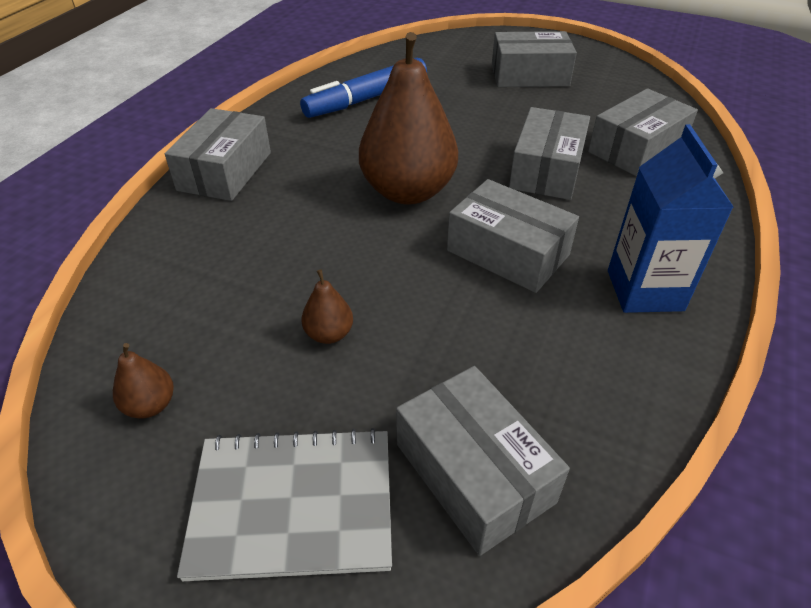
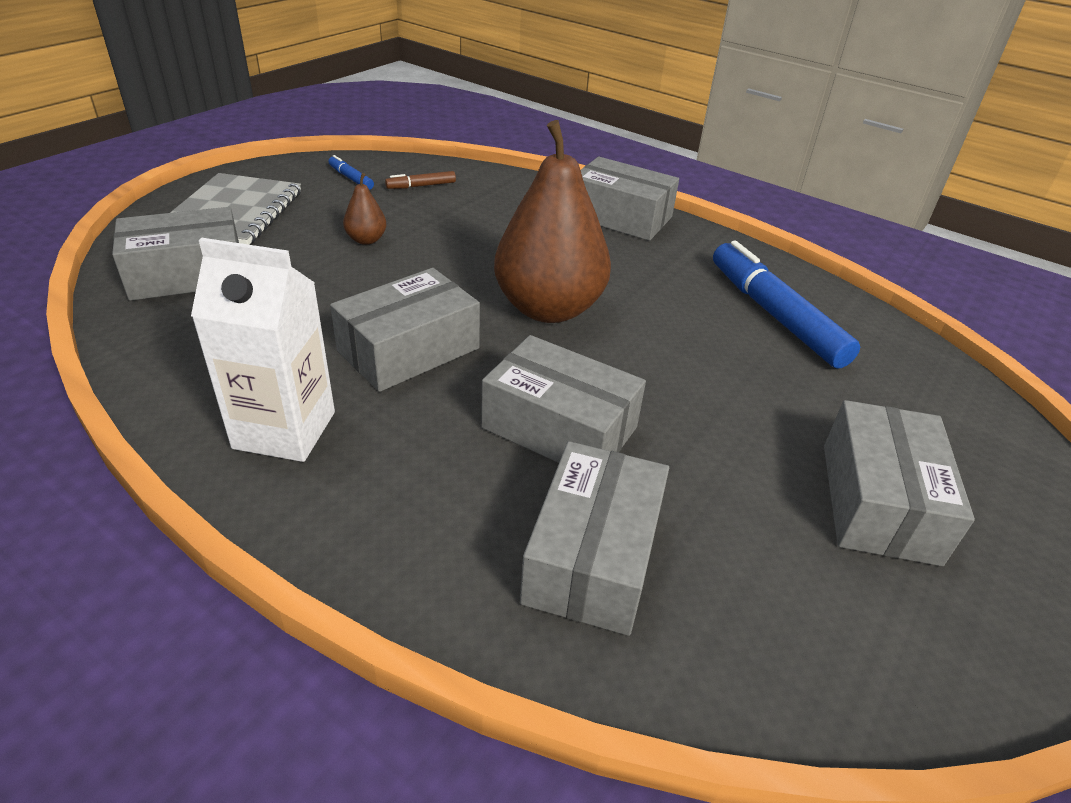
camera: 100 degrees right, 5 degrees down
(150, 405) = (351, 178): brown pear -> blue marker
(169, 325) = (421, 186): none -> brown marker
(636, 148) = (593, 556): grey box -> grey box turned 45 degrees clockwise
(644, 290) = (284, 430): blue carton -> white carton

